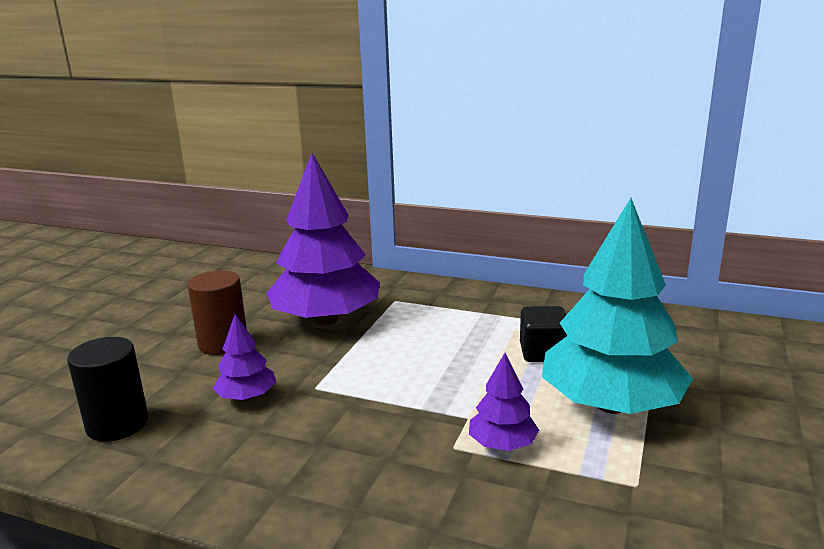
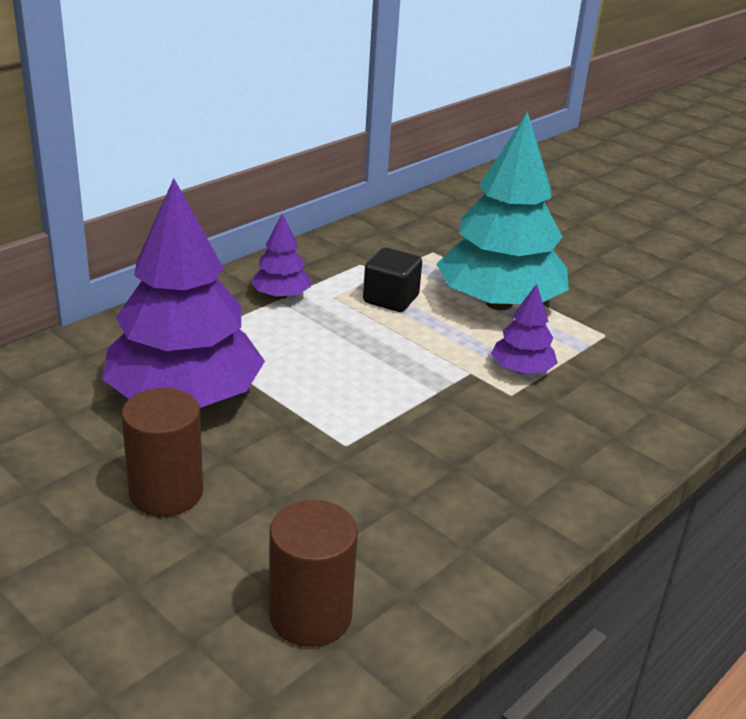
camera: 70 degrees left, 10 degrees up
(117, 424) = (310, 615): black cylinder -> brown cylinder
(247, 397) = (327, 497): purple tree -> purple tree (281, 295)

